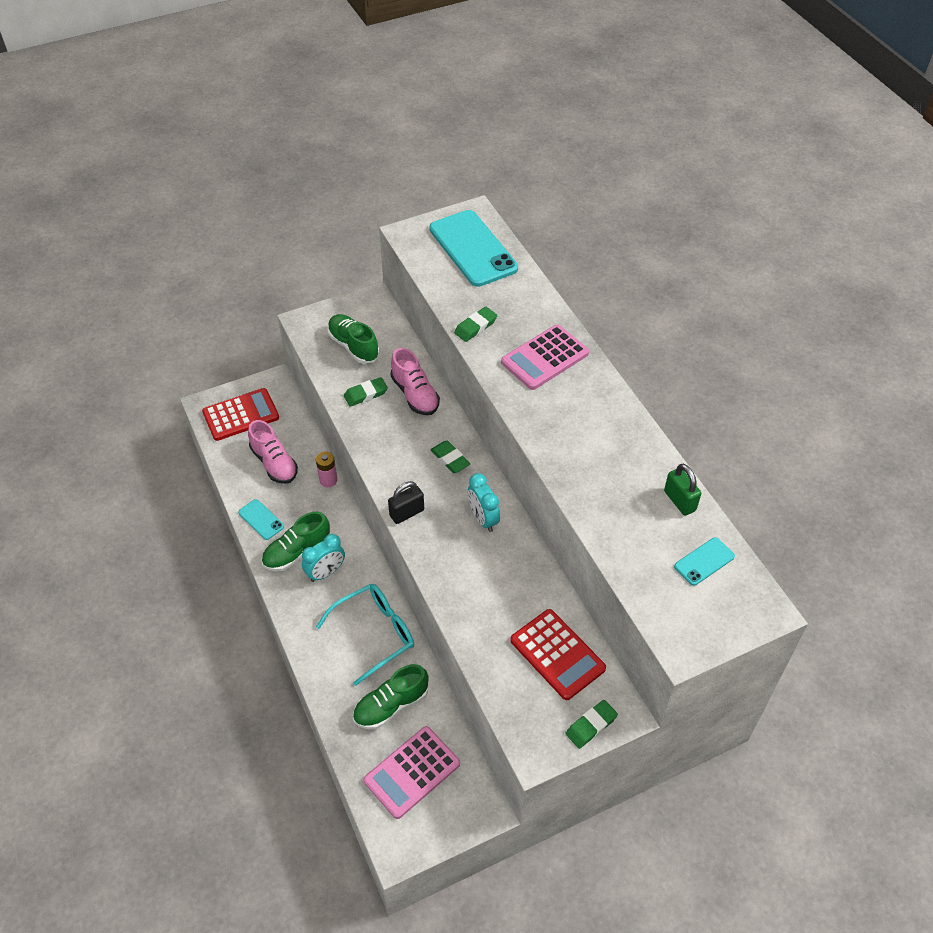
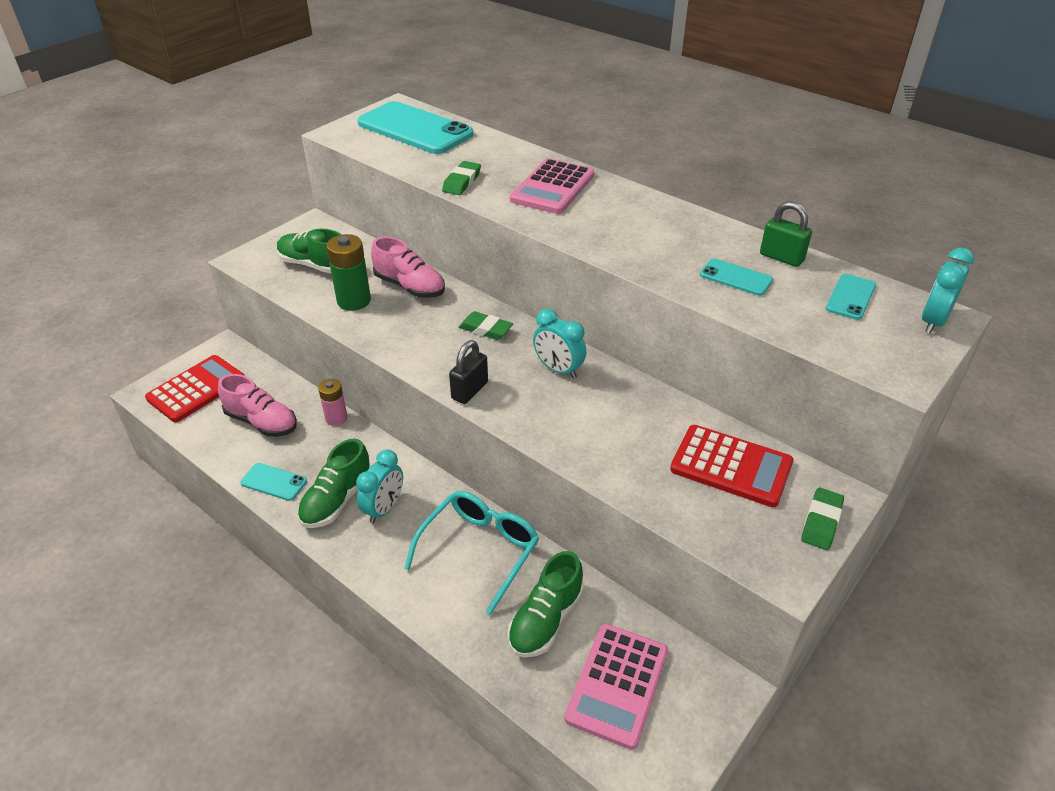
camera: 25 degrees left, 10 degrees down
(366, 394) = (354, 301): green eraser -> green battery
(626, 508) = (736, 278): none -> turquoise phone
(751, 610) = (933, 321): none -> turquoise clock

